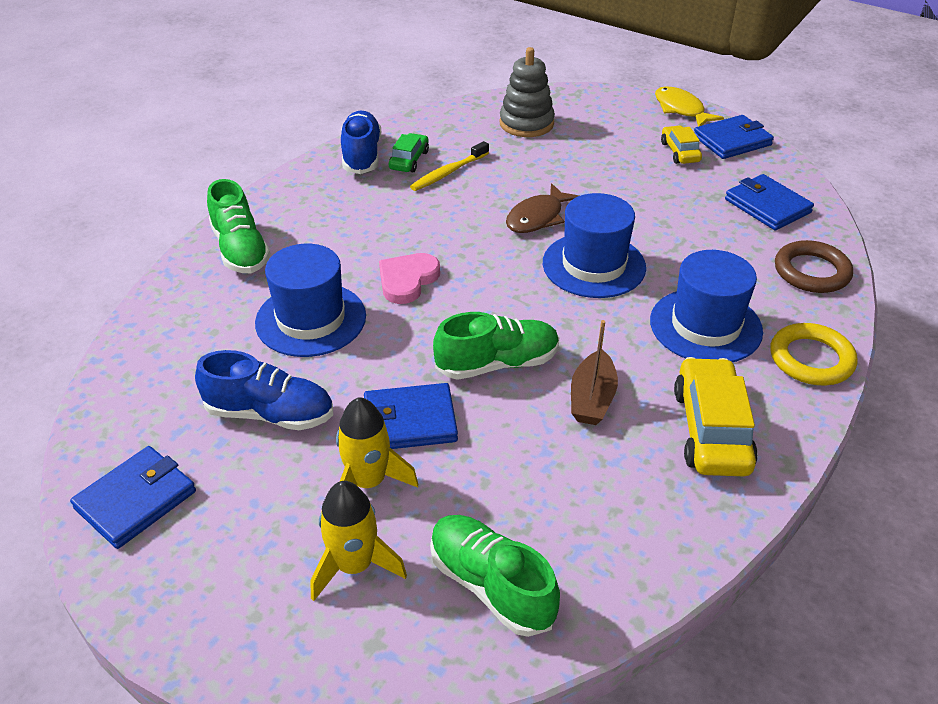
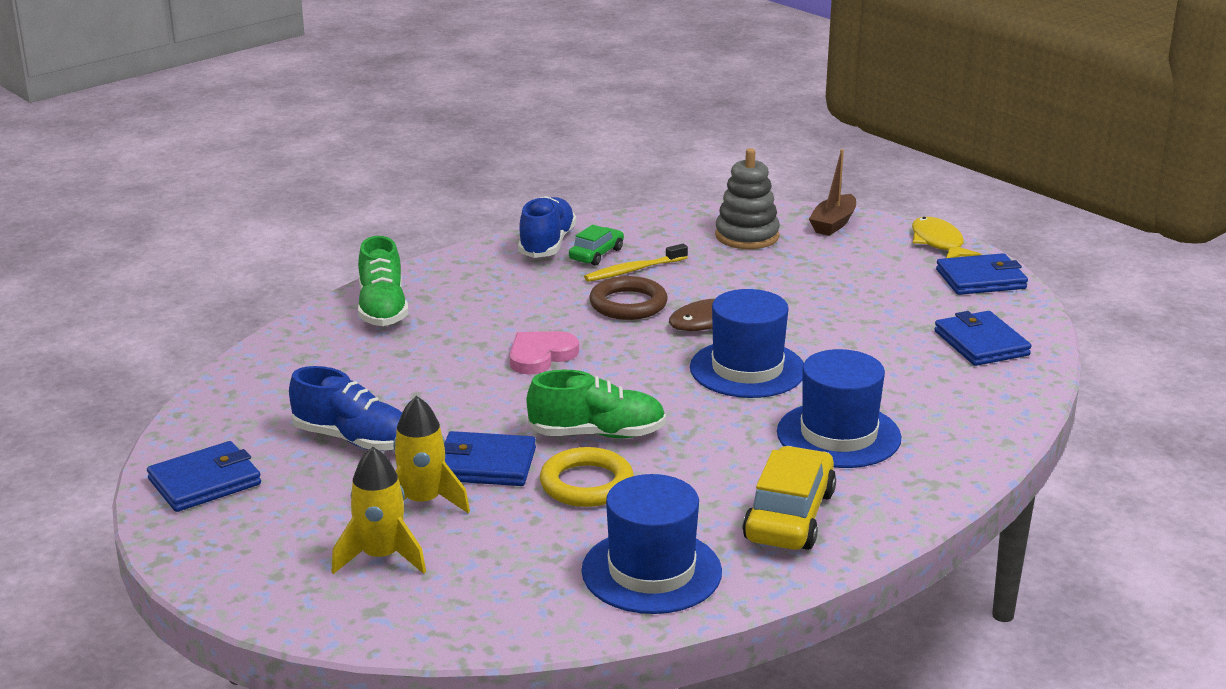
camera: 15 degrees right, 15 degrees down
(311, 319) = (427, 374): blue hat -> blue hat (651, 571)
(491, 585) = (501, 590): green shoe -> none
(592, 399) = (679, 475): brown boat -> brown boat (833, 224)
(680, 152) = (910, 282): yellow car -> none
(811, 272) = (992, 406): brown ring -> brown ring (628, 304)
(811, 359) = (938, 478): yellow ring -> yellow ring (586, 484)

